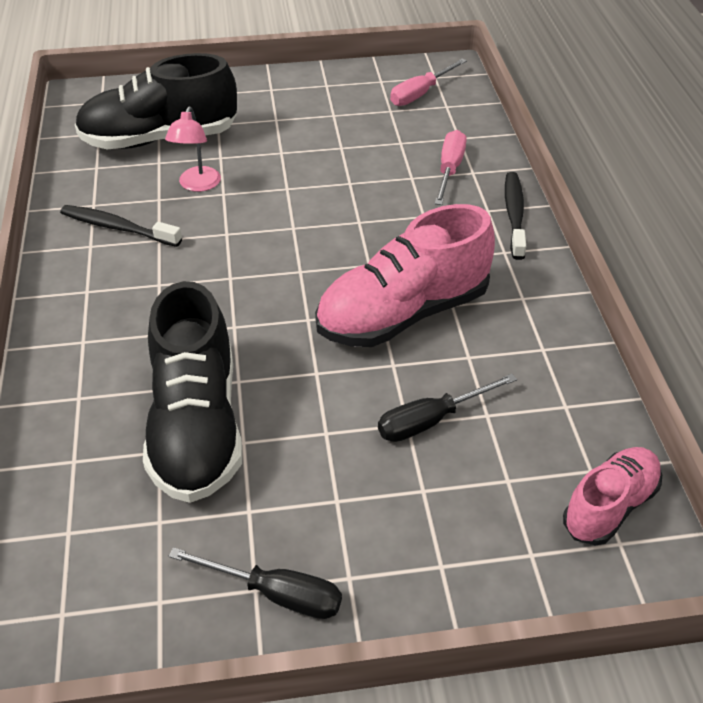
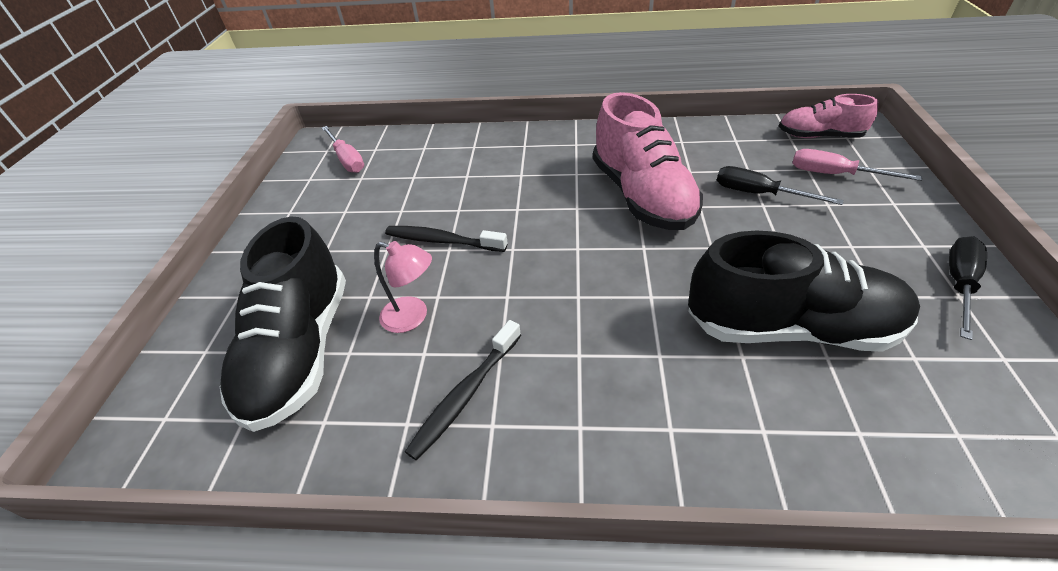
camera: 75 degrees left, 0 degrees up
(431, 420) = (758, 194): black screwdriver -> black screwdriver turned 135 degrees clockwise
(449, 170) = (465, 156): pink screwdriver -> pink screwdriver (834, 174)
(514, 215) = (534, 135): black toothbrush -> black toothbrush (442, 241)
(609, 506) = (819, 136): pink shoe -> pink shoe turned 45 degrees counterclockwise

